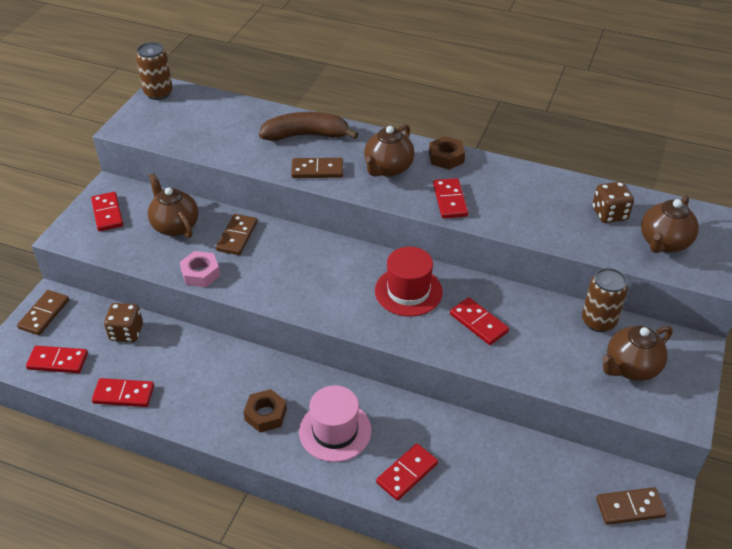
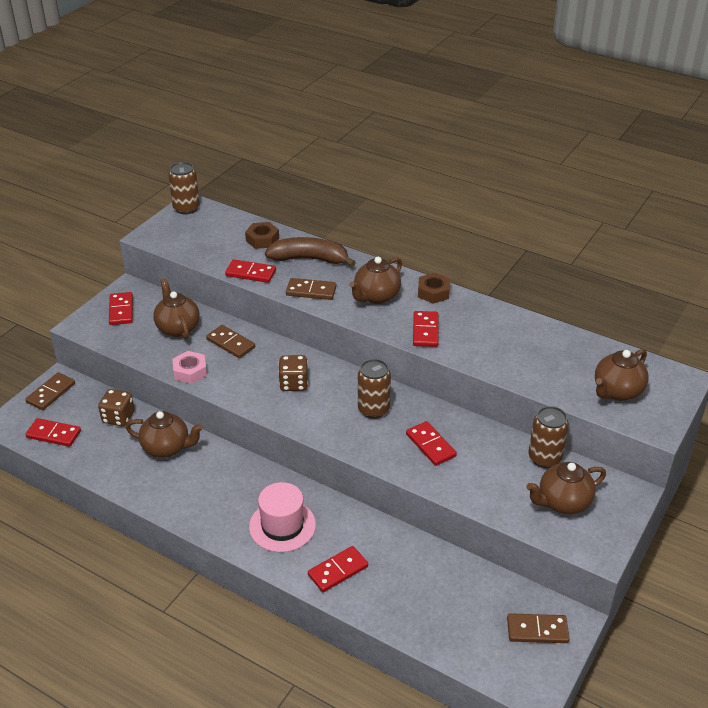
camera: 10 degrees right, 5 degrees down
(123, 394) = (104, 470): red domino -> red domino (250, 273)
(188, 360) = (167, 448): none -> brown teapot
(237, 236) = (231, 343): brown domino -> brown domino turned 75 degrees counterclockwise
(266, 414) = (224, 503): brown nut -> brown nut (262, 239)
(408, 291) = (373, 409): red hat -> brown can
(609, 214) = (573, 360): brown dice -> brown dice (293, 383)

